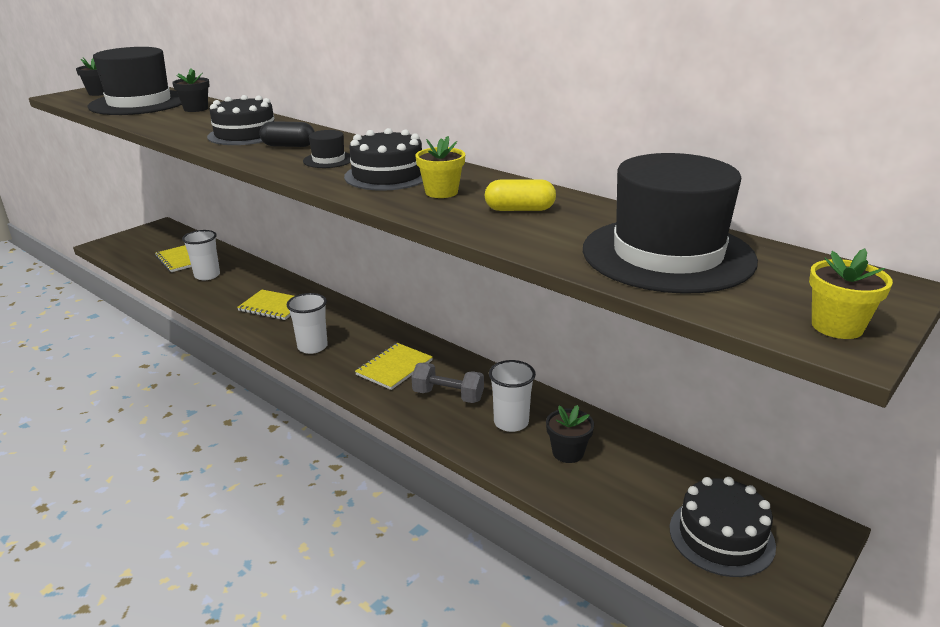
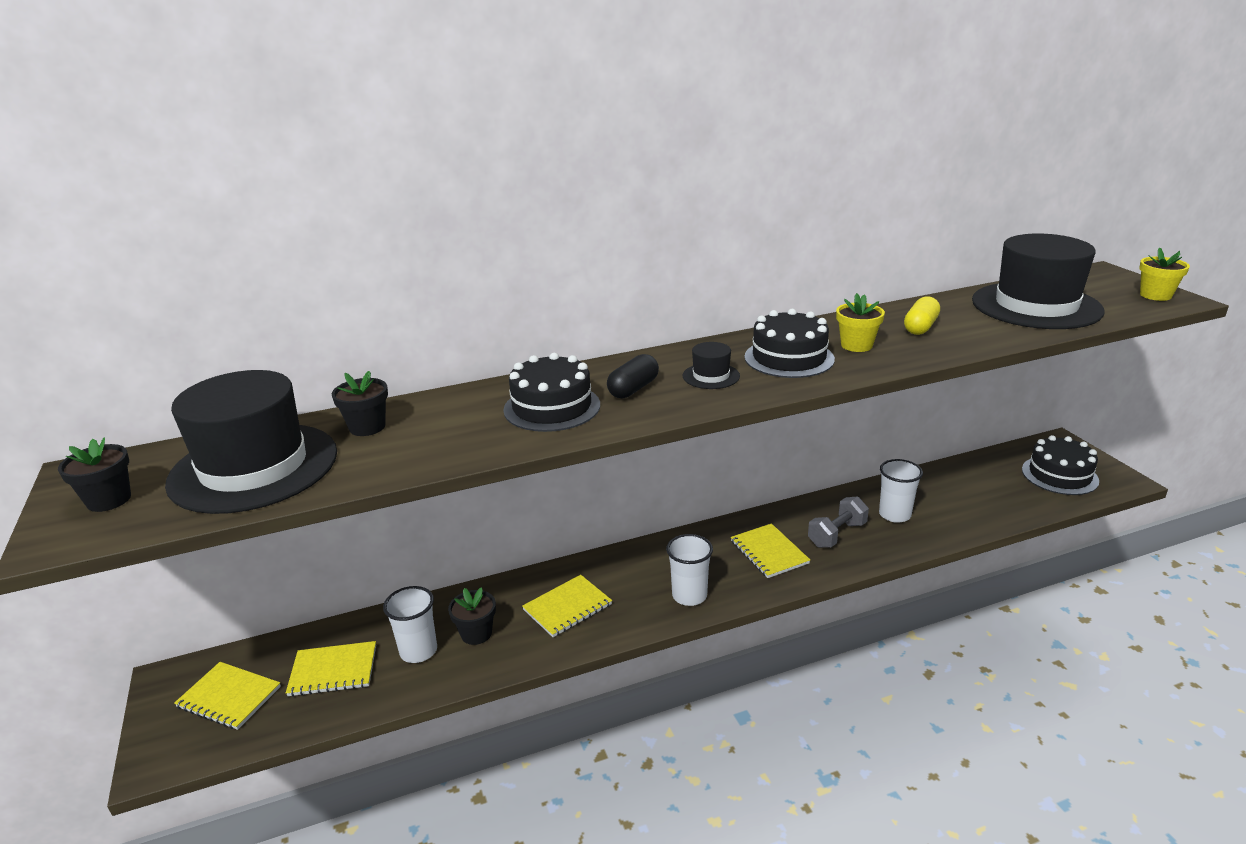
camera: 60 degrees left, 0 degrees up
(151, 243) = (229, 697): none -> yellow notebook
(568, 452) = (947, 501): black flower pot -> black flower pot (476, 633)

